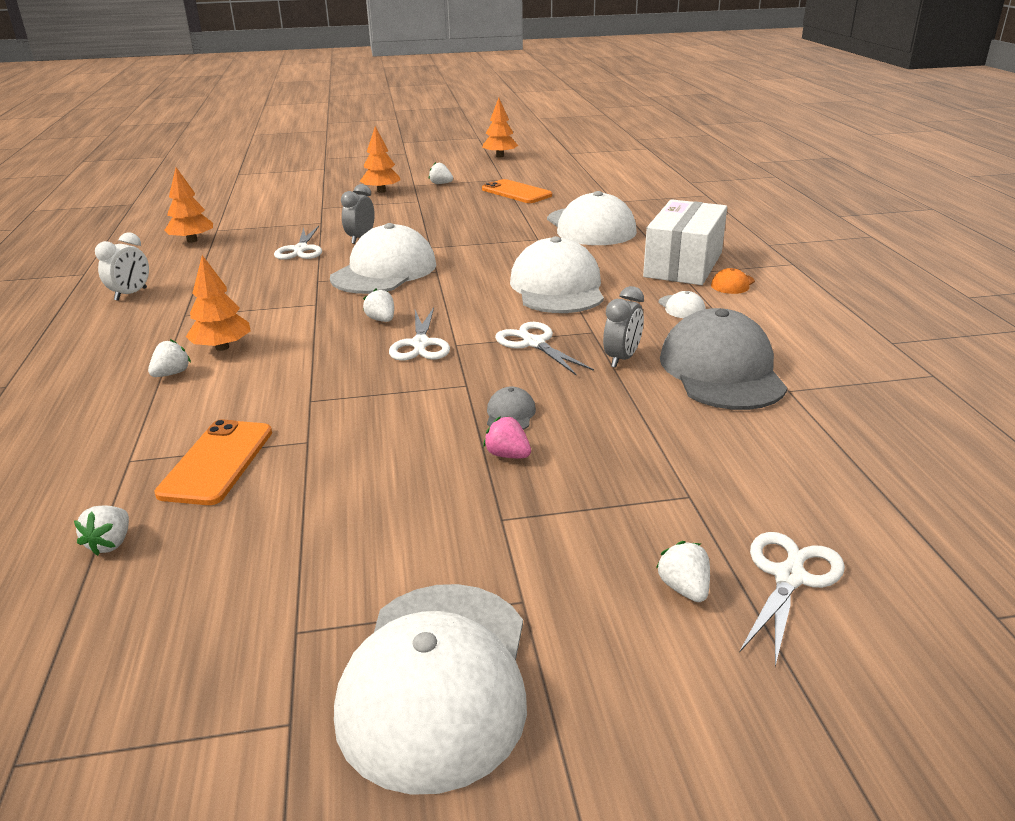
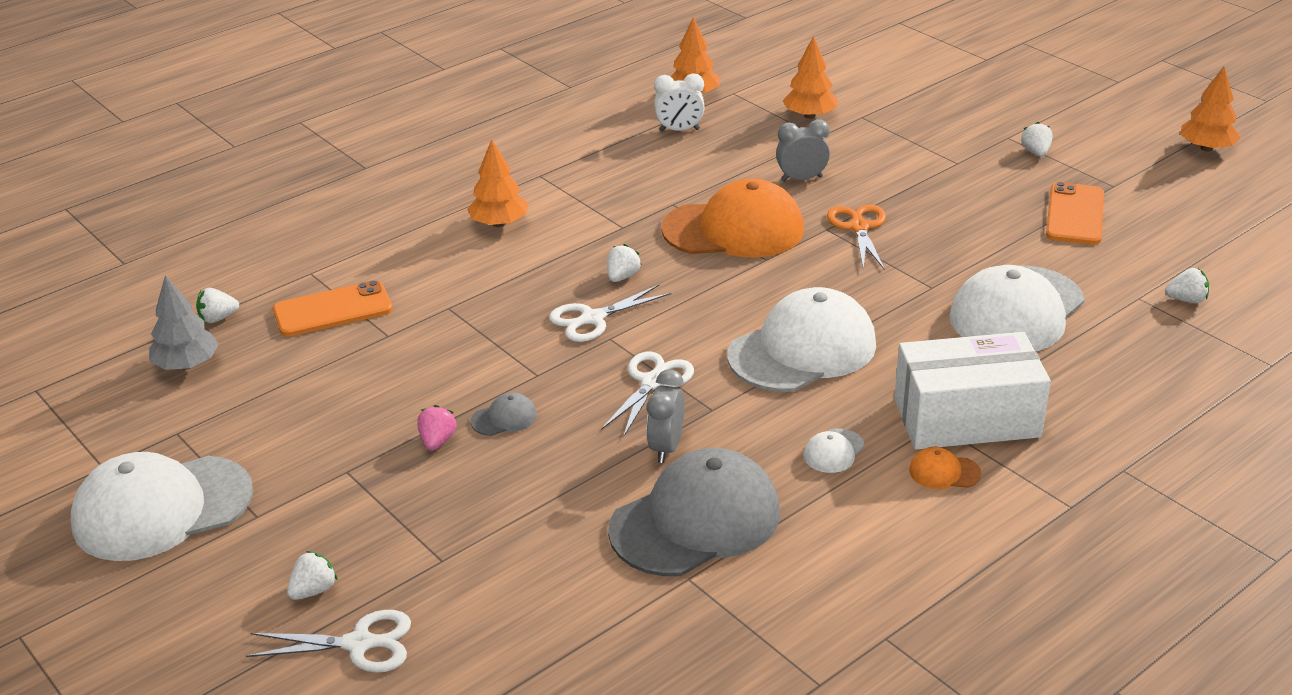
camera: 60 degrees right, 5 degrees up
(131, 294) = (553, 130): white clock -> white clock (679, 130)
(168, 590) = (187, 365): none -> grey tree
(172, 374) = (438, 224): white strawberry -> white strawberry (1186, 300)
(301, 249) = (736, 160): white scissors -> none
(381, 191) = (958, 127): orange tree -> orange tree (809, 116)
(384, 271) = (733, 229): white cap -> orange cap
(444, 239) = (859, 227): none -> orange scissors
(622, 359) = (666, 447): grey clock -> grey clock turned 105 degrees clockwise

